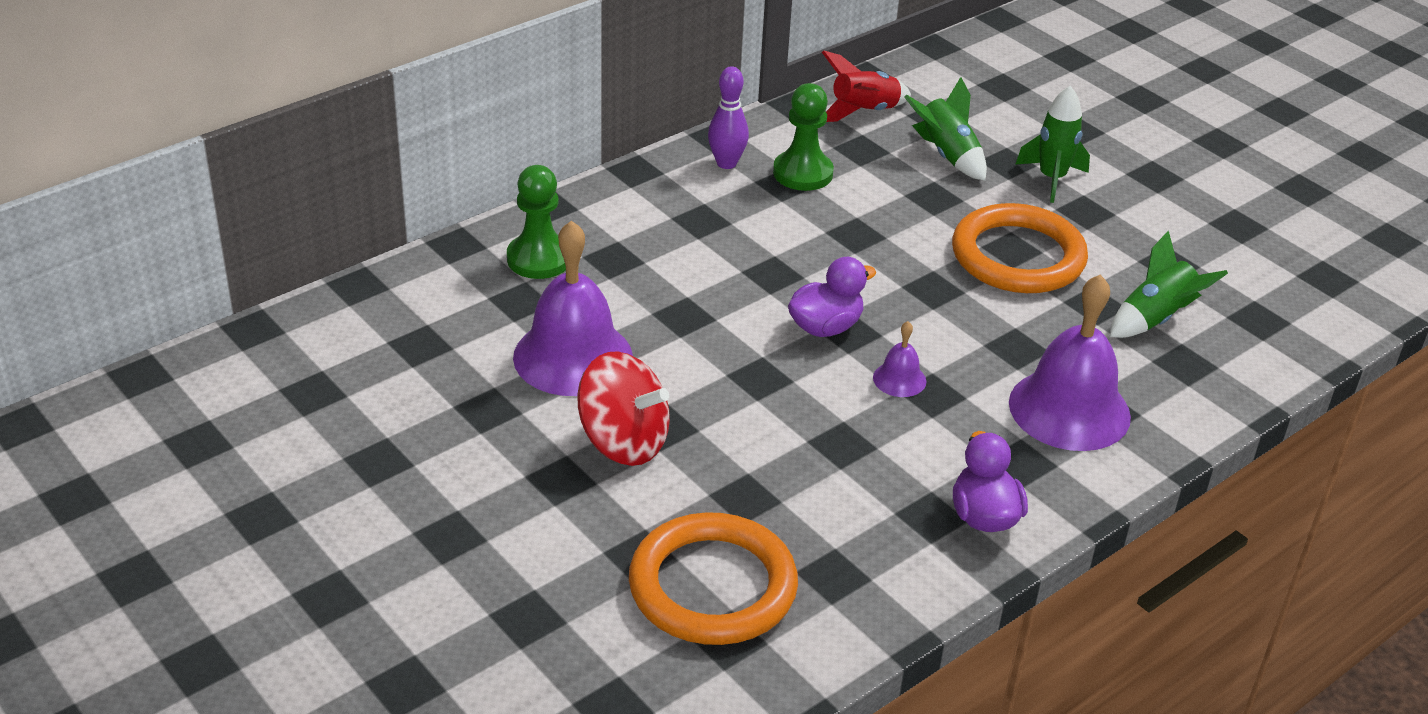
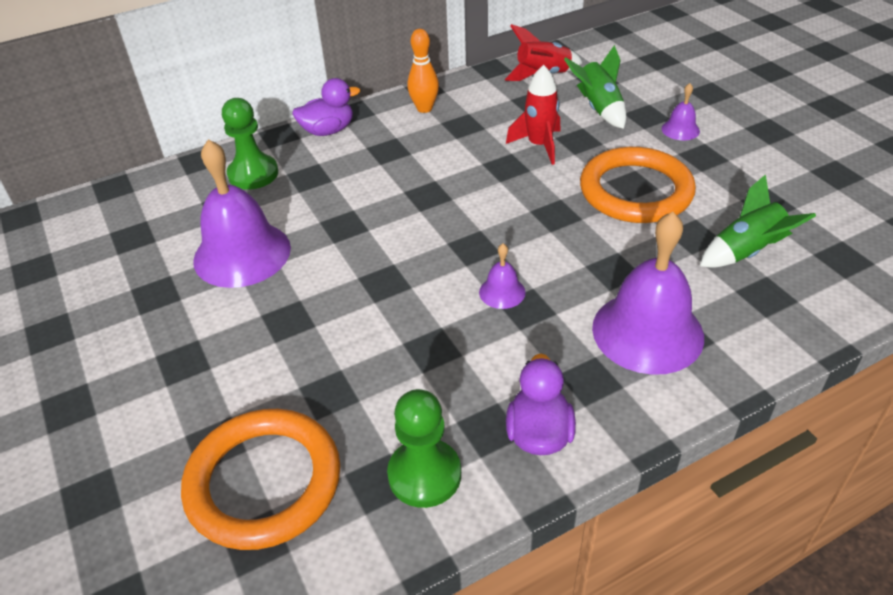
camera: 15 degrees right, 5 degrees up
(623, 442) = (248, 331): red spinning top -> none
(726, 163) = (424, 108): purple bowling pin -> orange bowling pin
(802, 173) = (480, 118): green pawn -> green pawn (424, 474)
(825, 327) = (454, 242): purple duck -> purple duck (328, 131)
(888, 206) = (539, 145): none -> red rocket
(1051, 179) = (680, 129): green rocket -> purple bell

